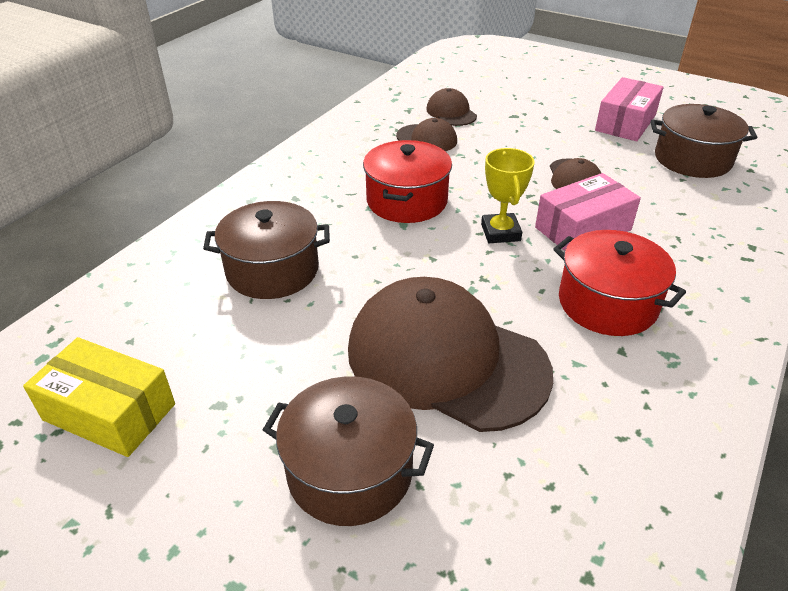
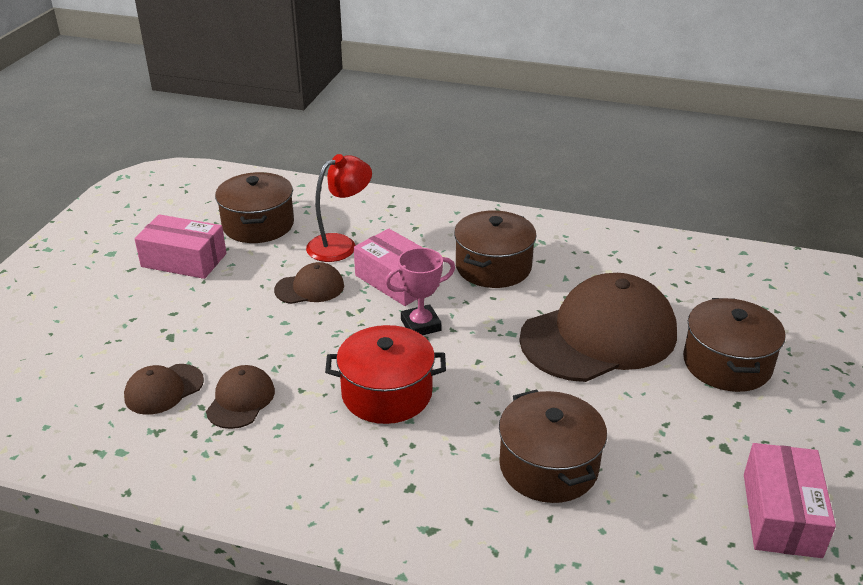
camera: 105 degrees left, 5 degrees down
(109, 412) = (781, 514): yellow box -> pink box
(446, 359) = (599, 336): brown cap -> brown cap turned 135 degrees counterclockwise
(500, 232) = (421, 325): yellow trophy -> pink trophy
(607, 303) = (493, 267): red pot -> brown pot
(656, 202) = (340, 244): none -> red lamp

